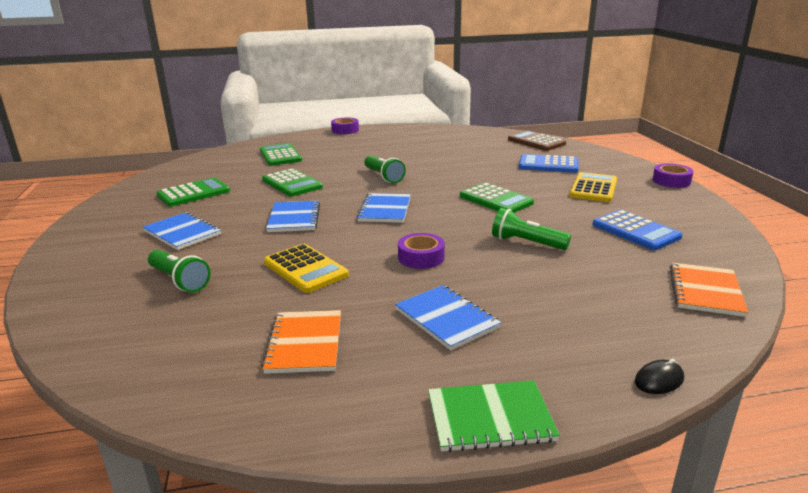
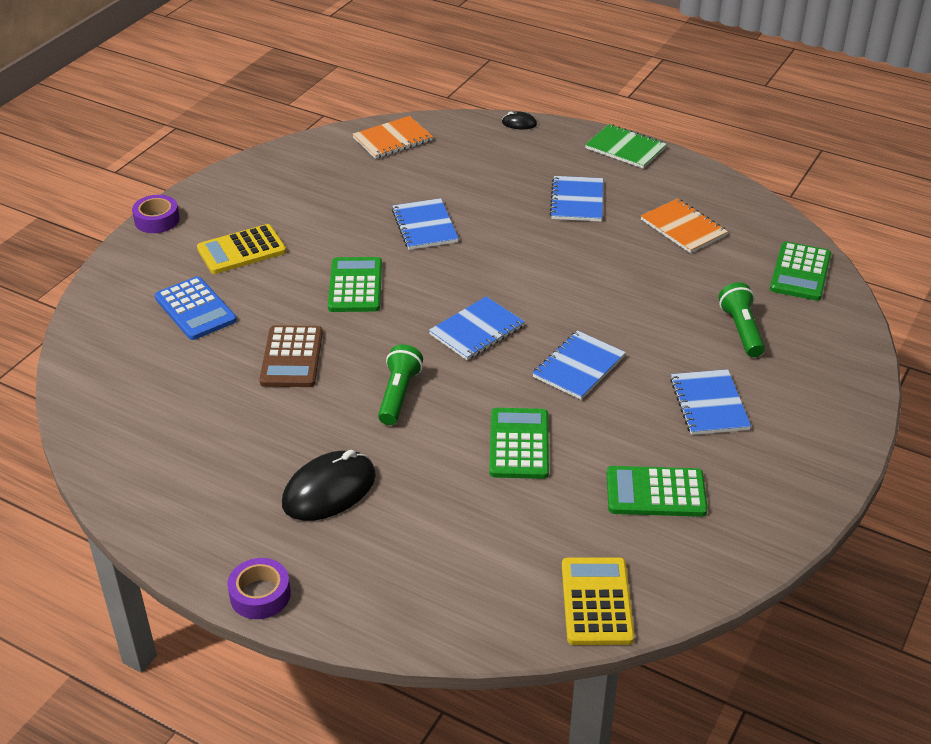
camera: 140 degrees left, 15 degrees up
(280, 155) = (460, 548): green calculator -> green calculator (800, 272)
(305, 269) = (628, 290): yellow calculator -> yellow calculator (596, 602)
(305, 343) = (683, 228): orange notebook -> orange notebook turned 75 degrees counterclockwise
(363, 150) = (329, 490): none -> black mouse
(421, 257) = (525, 255): purple tape -> none
(526, 243) = (425, 226): green flashlight -> blue notebook
(536, 142) = (99, 365): brown calculator -> brown calculator (292, 357)
(635, 231) = (325, 193): blue calculator -> none

